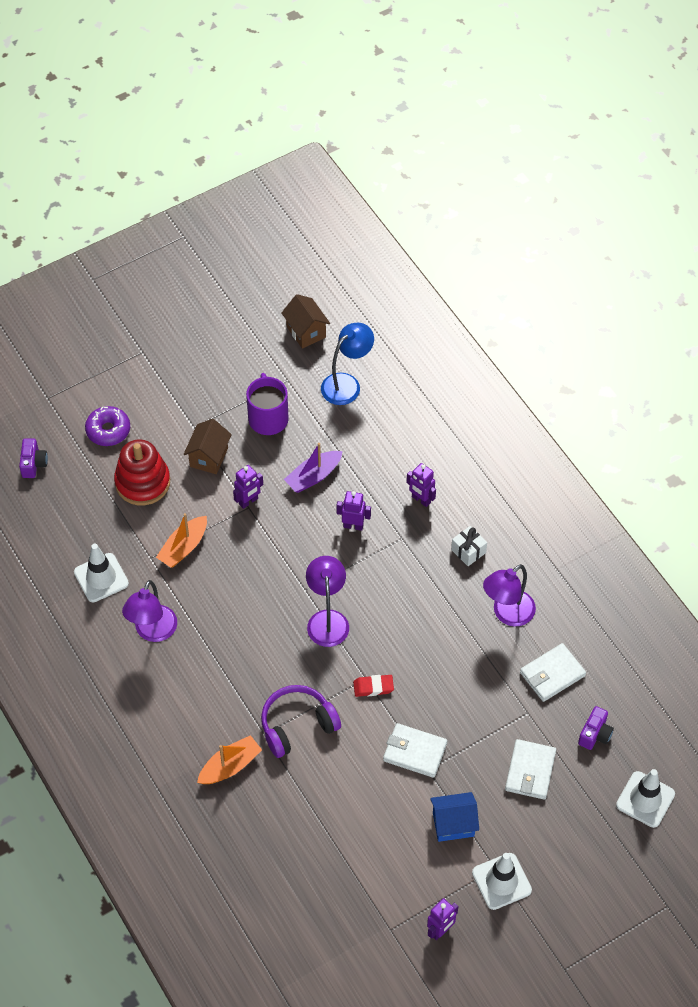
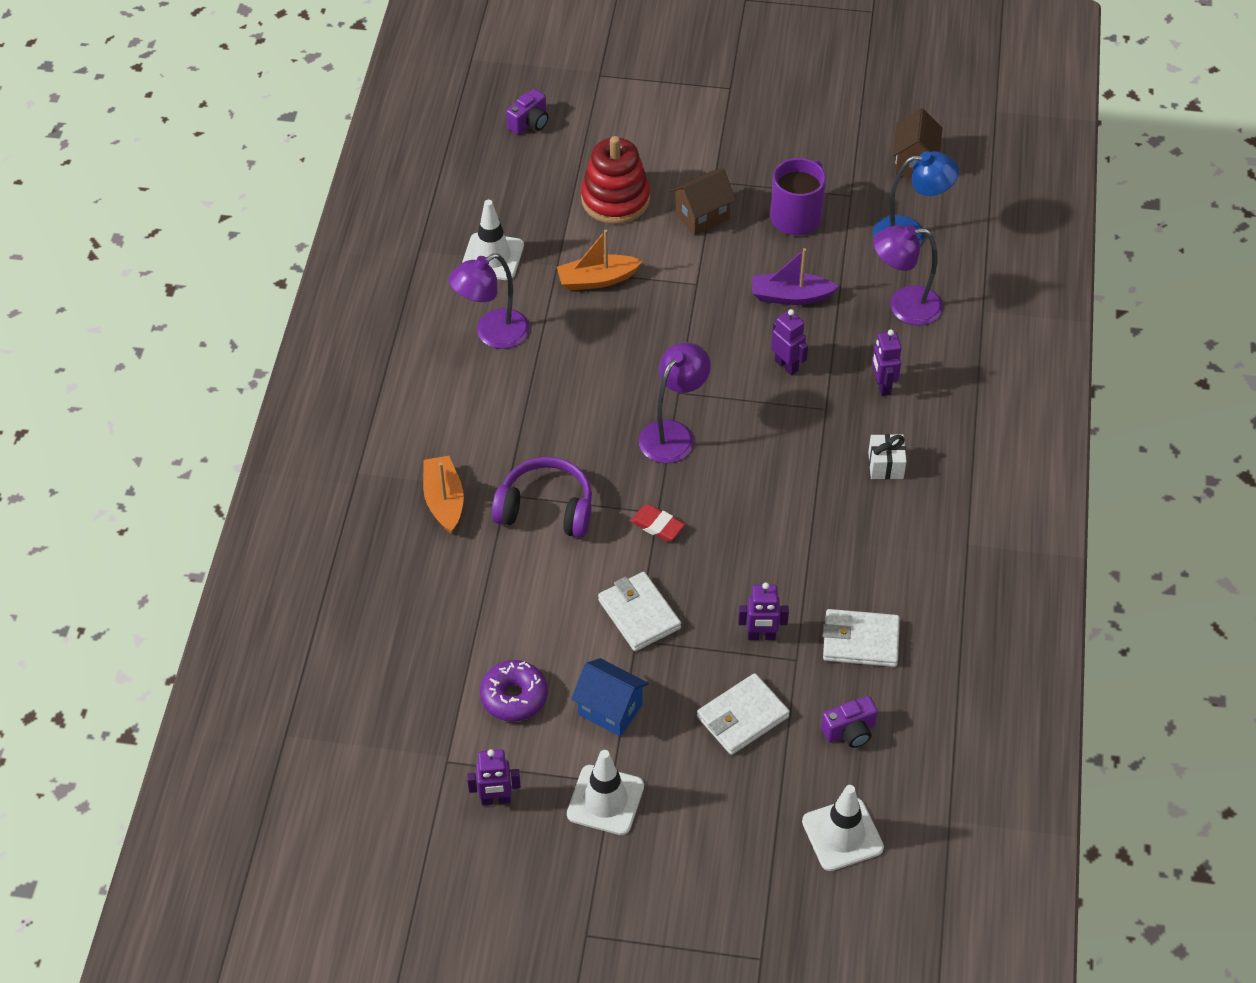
camera: 40 degrees right, 5 degrees down
(108, 430) = (628, 135): purple donut -> purple donut (514, 696)
(230, 766) = (444, 500): orange boat -> orange boat turned 105 degrees counterclockwise
(248, 501) = (702, 278): purple robot -> purple robot (761, 636)
(507, 614) = (869, 551): purple lamp -> purple lamp (904, 306)

